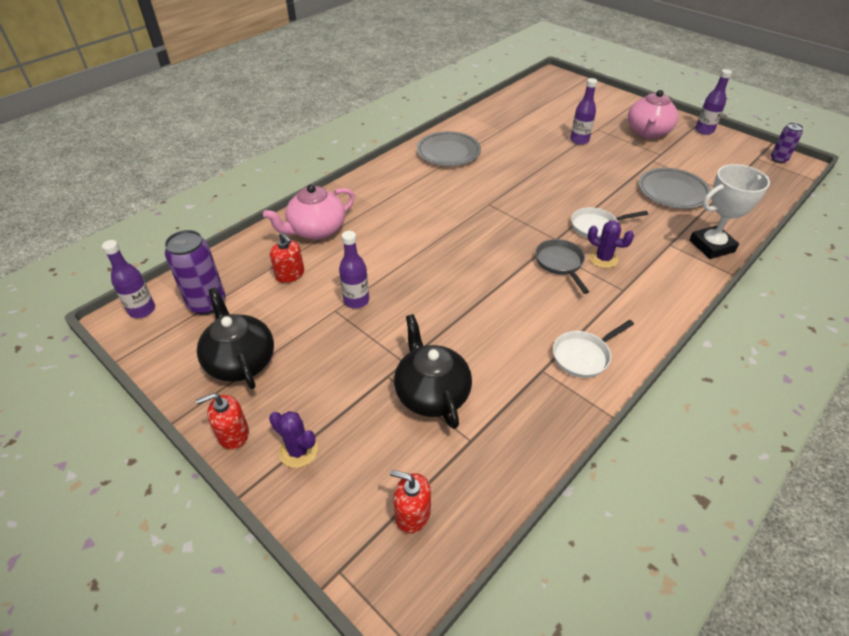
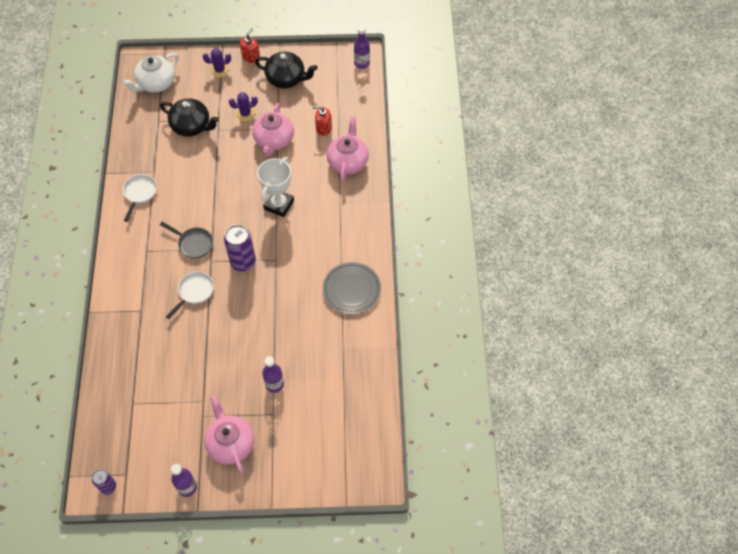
camera: 135 degrees right, 15 degrees up
(207, 304) = (339, 87): purple can -> purple can (243, 262)
(356, 300) = (274, 140): purple bottle -> pink teapot
(412, 514) = (156, 83): red soap dispenser -> white teapot
(603, 259) = (172, 266): purple cactus -> purple cactus (245, 114)
(672, 191) = (167, 371): grey plate -> none
(711, 246) = (114, 329): white trophy -> white trophy (279, 204)

